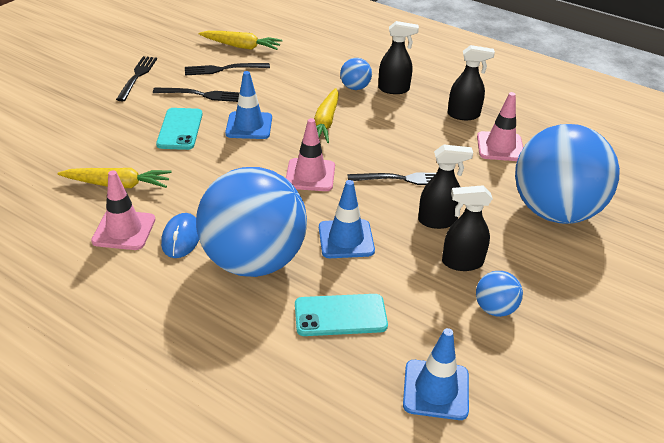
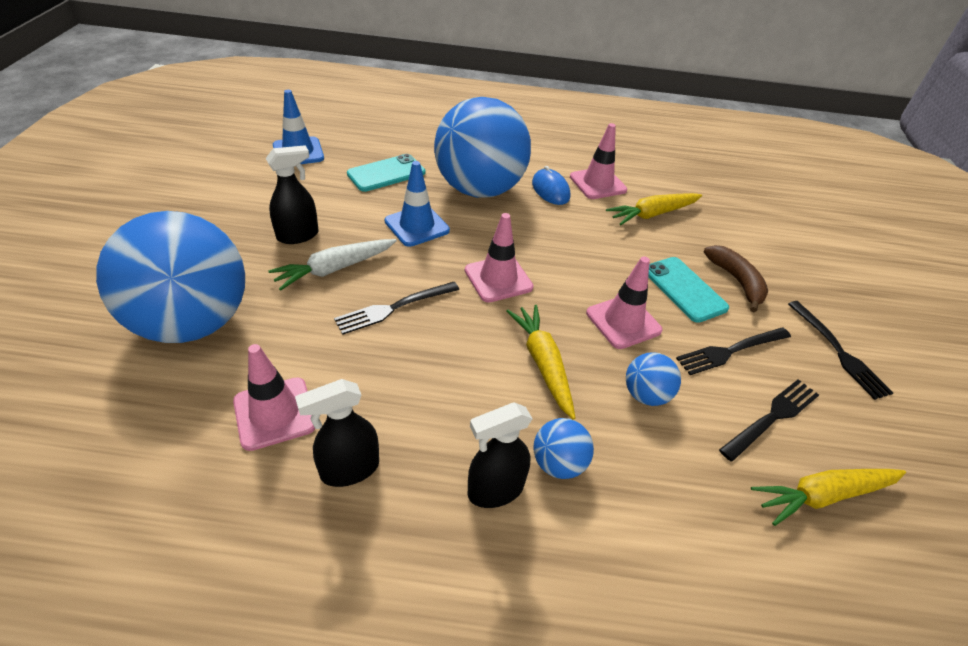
camera: 150 degrees right, 5 degrees up
(134, 122) = (736, 281): none -> brown banana
(249, 126) = (623, 322): blue traffic cone -> pink traffic cone
(437, 221) = (334, 269): black spray bottle -> white carrot
(495, 309) = (260, 207): blue ball -> blue ball (645, 395)

